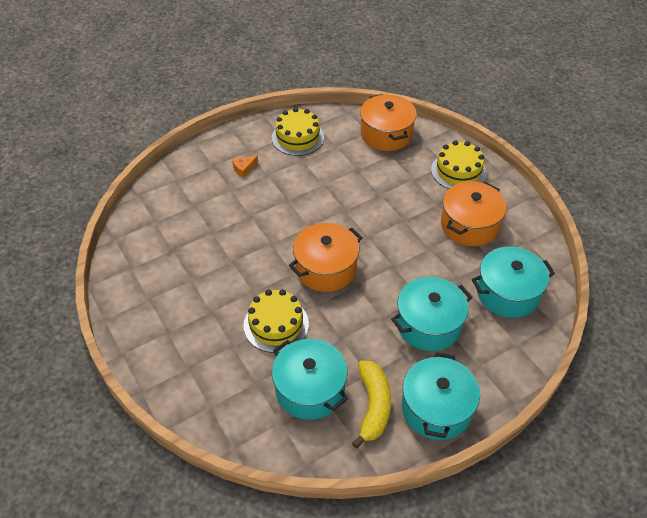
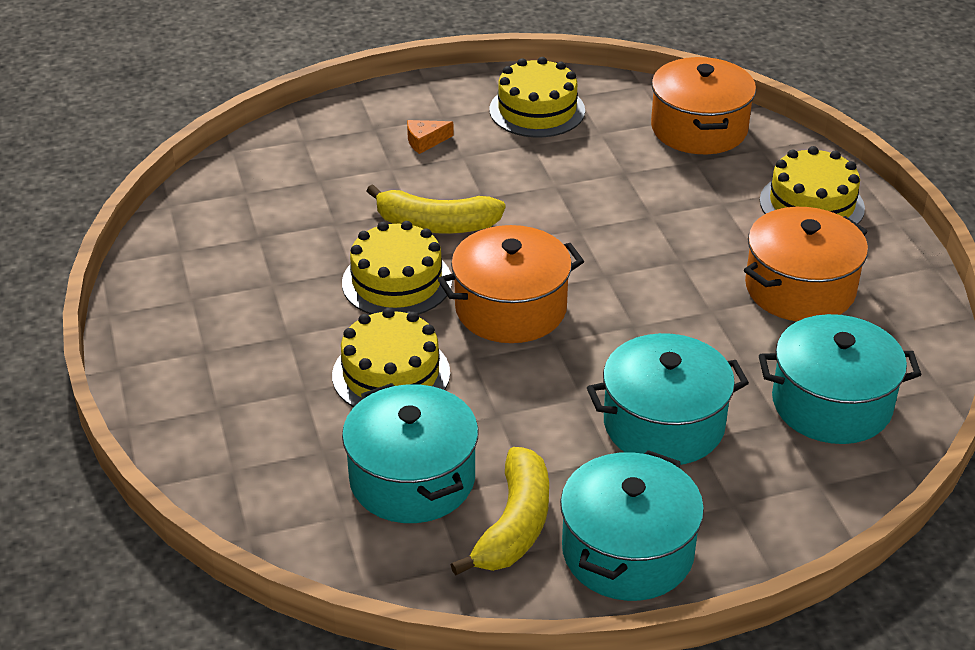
camera: 15 degrees right, 10 degrees down
(259, 264) = (397, 282): none -> yellow cake
(268, 222) = (436, 225): none -> yellow banana

